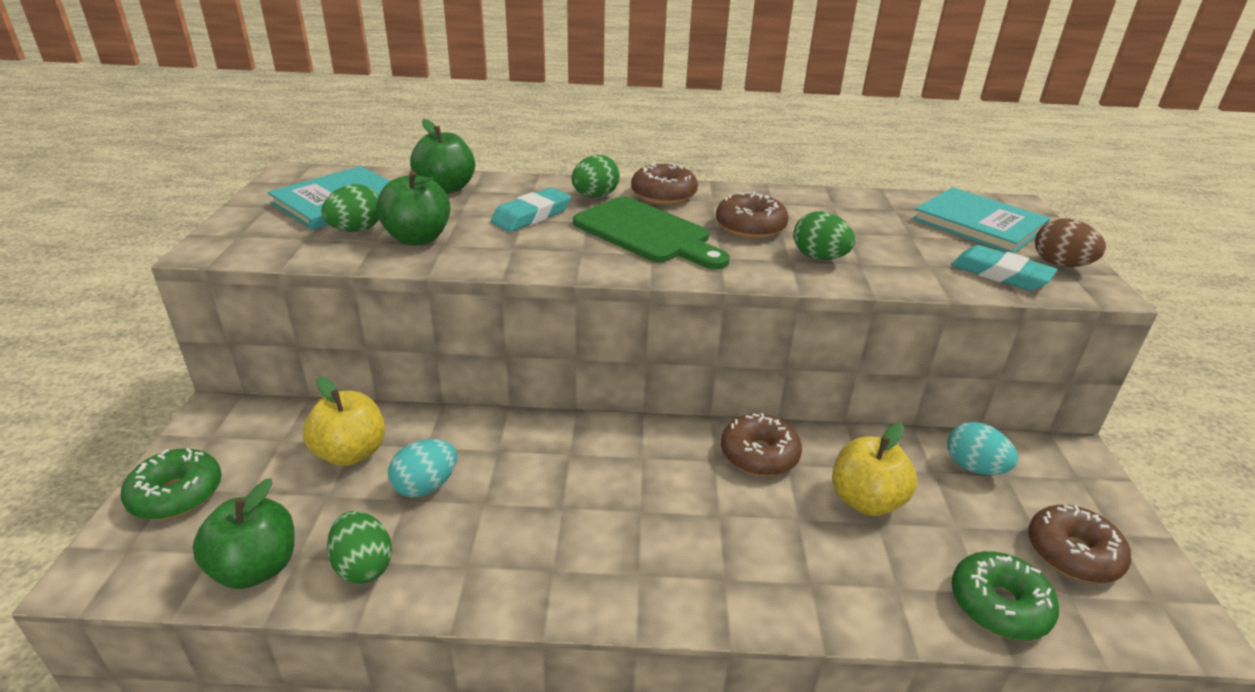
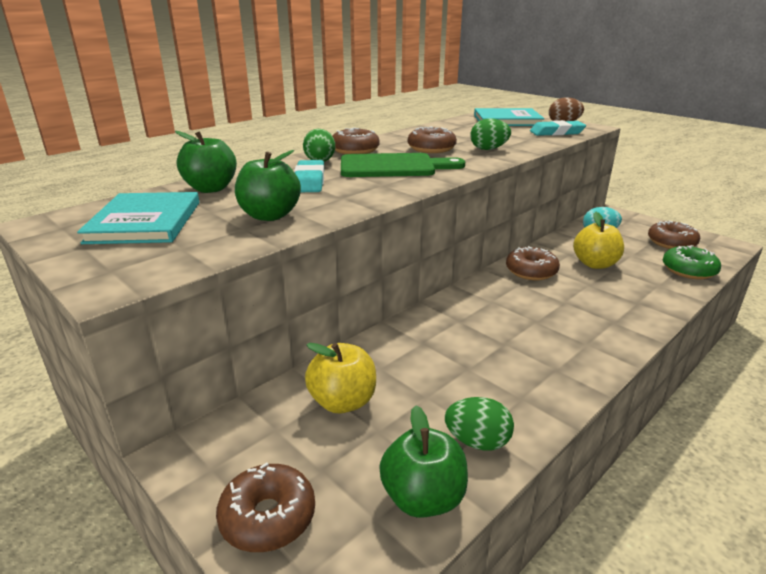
camera: 45 degrees left, 5 degrees down
(176, 494) = (268, 517): green donut -> brown donut
(356, 230) = (210, 229): green egg -> none
(426, 486) = (423, 383): turquoise egg -> none

